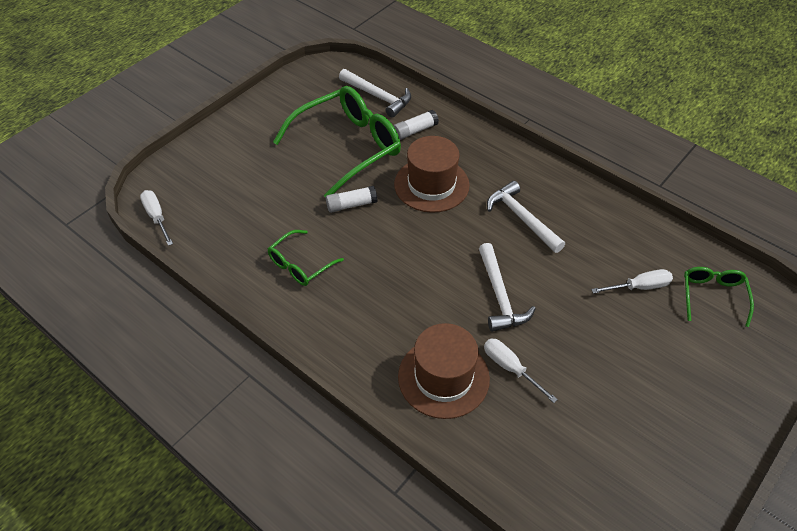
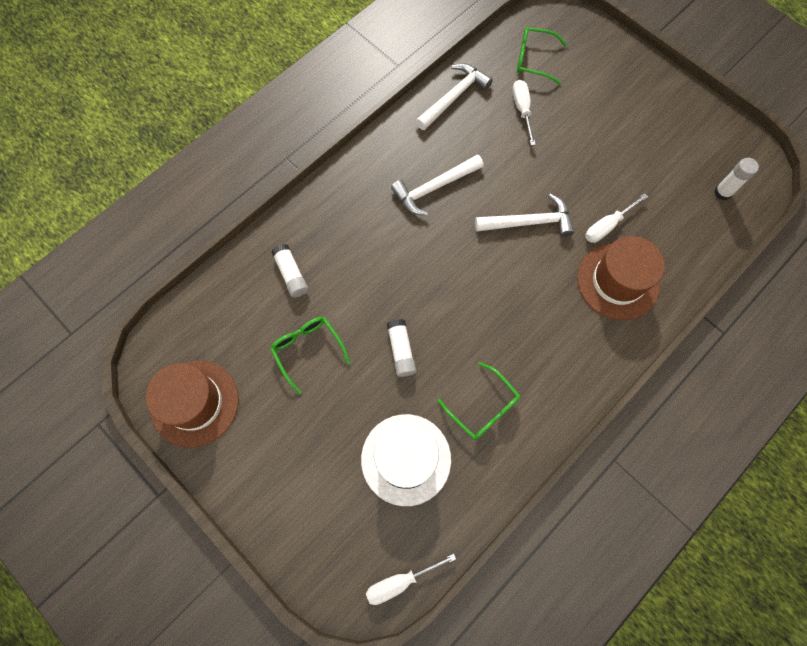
camera: 85 degrees left, 20 degrees up
(255, 214) = (406, 459): none -> white hat
(348, 147) = (308, 350): green glasses -> green glasses, size x0.51
(378, 97) = (223, 310): white hammer -> white hammer (454, 97)
(431, 185) = (379, 266): brown hat -> brown hat (195, 403)
(586, 499) = (722, 192): none -> white glue stick

